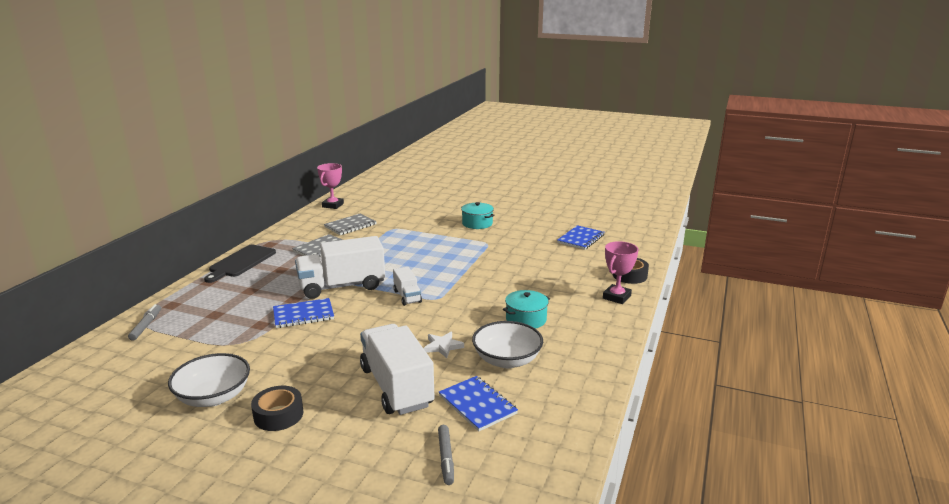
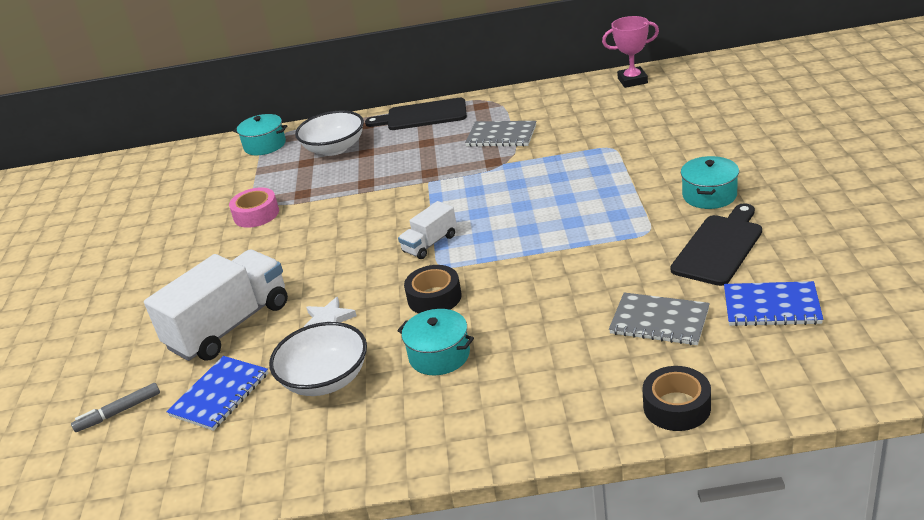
camera: 70 degrees right, 10 degrees up
(146, 326) = (265, 145): grey marker -> turquoise pot
(213, 397) = (169, 238): white bowl -> white bowl (334, 148)
(254, 349) = (256, 214): none -> pink tape
(278, 415) = (154, 283): black tape -> black tape (434, 297)
(303, 315) = (338, 204): blue notebook -> none
(342, 286) = (419, 194): white truck -> none
(350, 226) = (585, 120): grey notebook -> grey notebook (659, 321)
(523, 234) = (719, 247): none -> black cutting board
(616, 297) = (580, 417): pink trophy -> none

